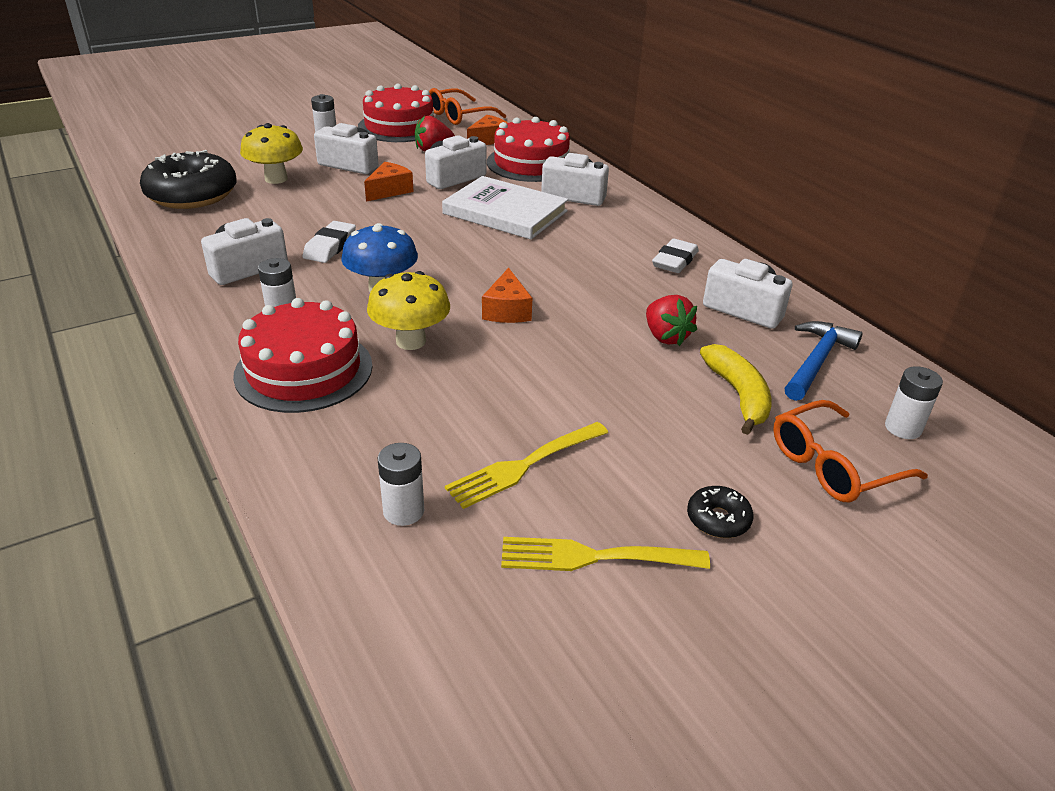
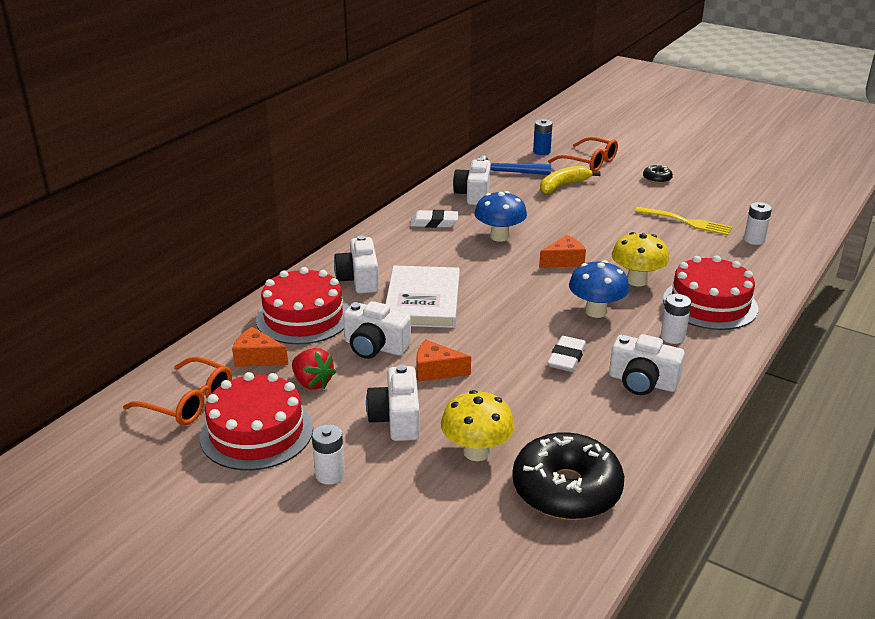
camera: 115 degrees left, 5 degrees down
(330, 246) = (566, 358): white eraser -> white eraser turned 60 degrees counterclockwise
(593, 557) = (714, 197): yellow fork -> none
(605, 289) = (499, 236): none -> blue mushroom
(666, 337) = (532, 210): red strawberry -> none
(903, 428) = (541, 152): white battery -> blue battery

